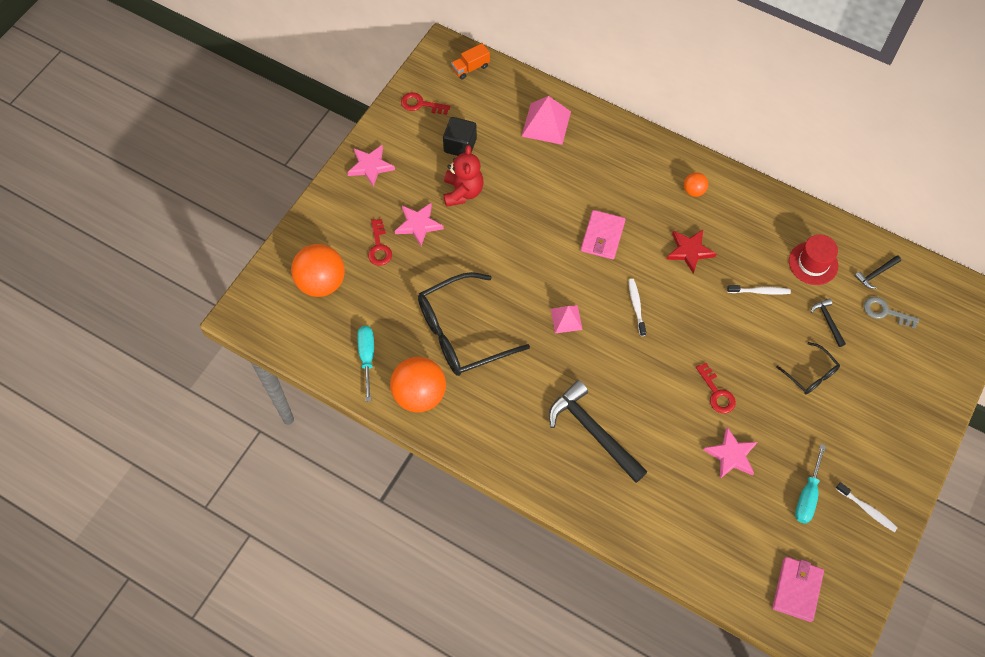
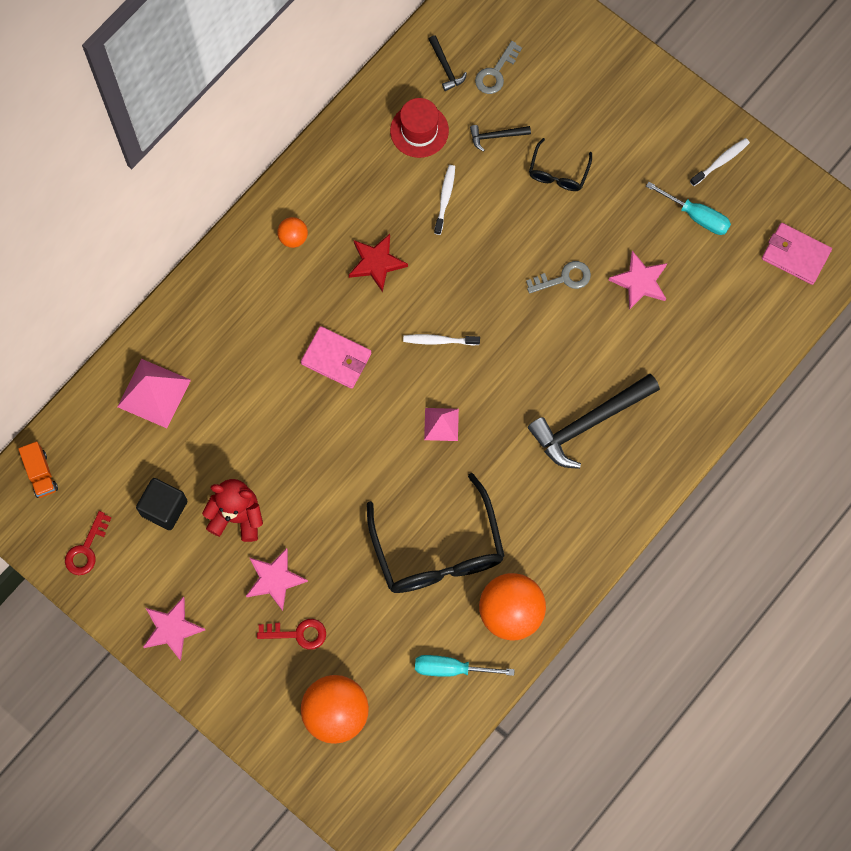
camera: 80 degrees left, 10 degrees up
(716, 393) = (564, 278): red key -> grey key
(811, 374) = (558, 173): black glasses -> black glasses turned 135 degrees clockwise

